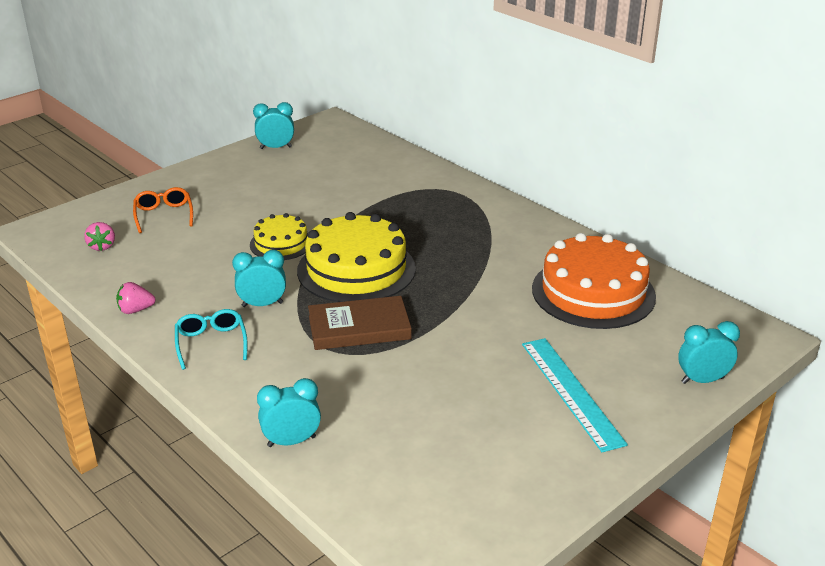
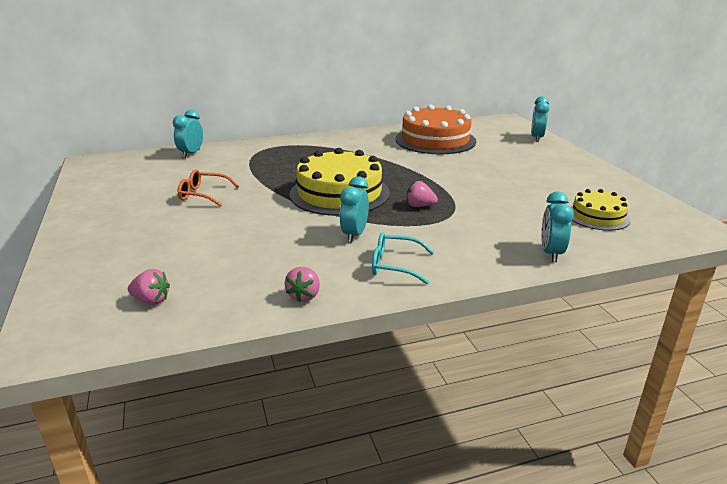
camera: 65 degrees left, 5 degrees down
(164, 215) = (137, 257): orange glasses -> orange glasses (203, 195)
(276, 147) = (96, 188): turquoise clock -> turquoise clock (191, 154)
(281, 243) = (266, 213): yellow cake -> yellow cake (598, 216)
(359, 327) = (420, 206): brown book -> pink strawberry
(571, 392) = (532, 165): turquoise ruler -> none

